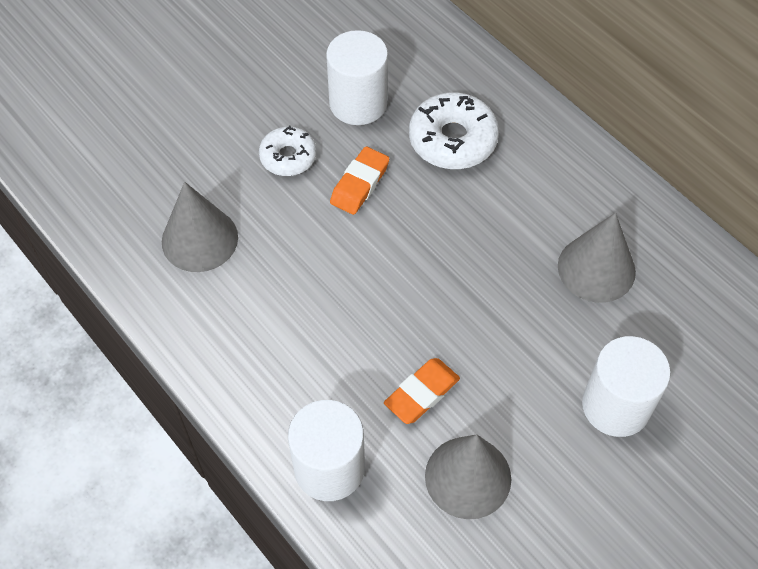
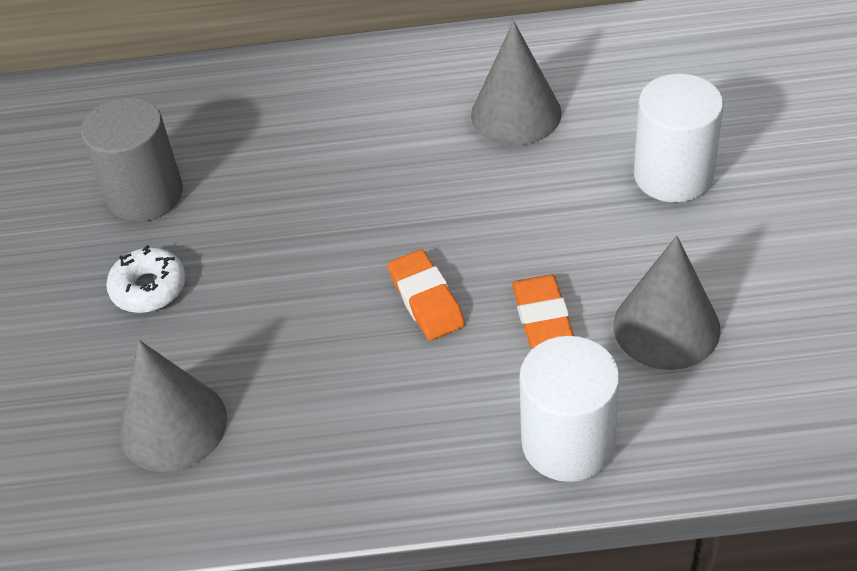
camera: 50 degrees left, 10 degrees down
(358, 103) = (145, 194): white cylinder -> grey cylinder
(359, 184) = (246, 243): orange eraser -> orange eraser (426, 300)
(452, 140) = (269, 143): white donut -> none

